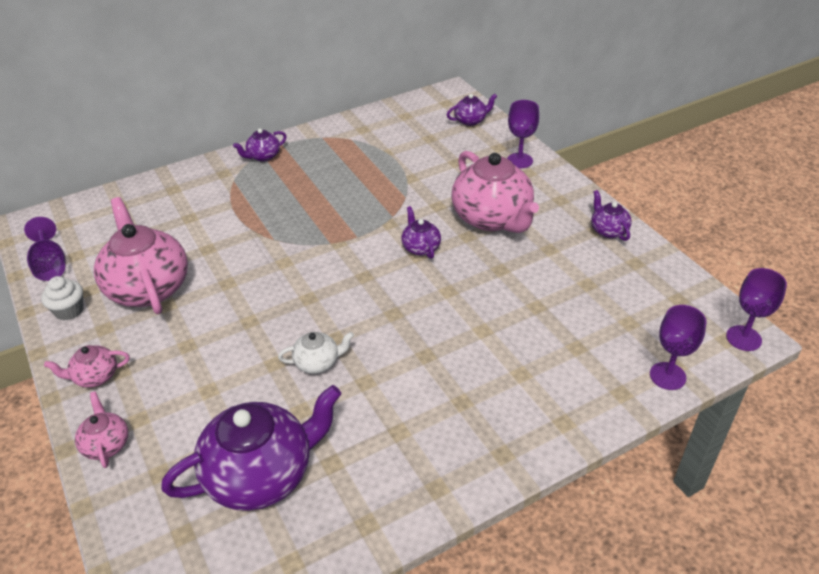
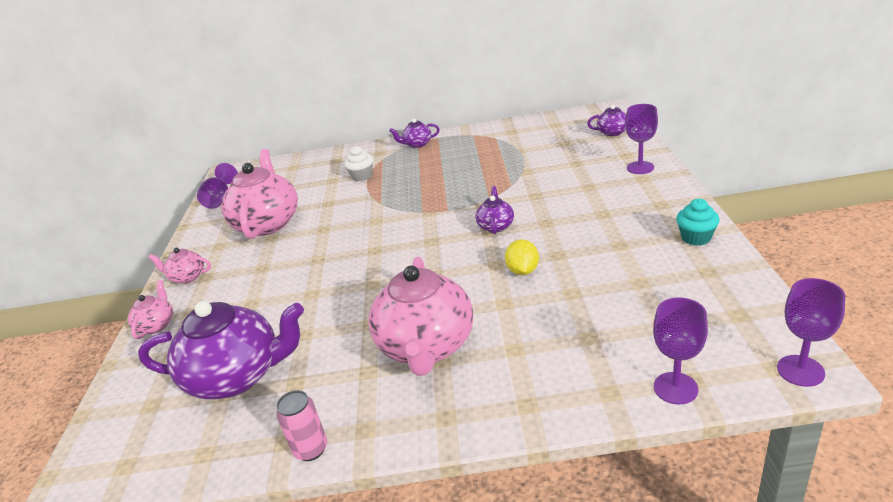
camera: 30 degrees right, 10 degrees down
(69, 310) = (207, 230): white cupcake -> white cupcake (362, 176)
(318, 362) = (344, 300): white teapot -> none
(399, 522) = (311, 449): none -> pink can
(478, 292) = (523, 271): none -> yellow lemon
(492, 218) = (579, 212): pink teapot -> pink teapot (426, 346)
(608, 230) = (696, 238): purple teapot -> turquoise cupcake

